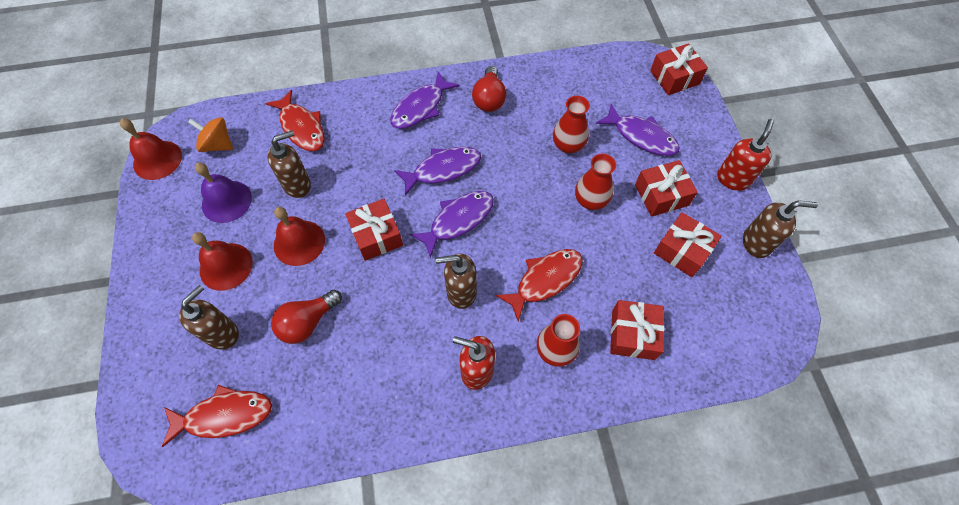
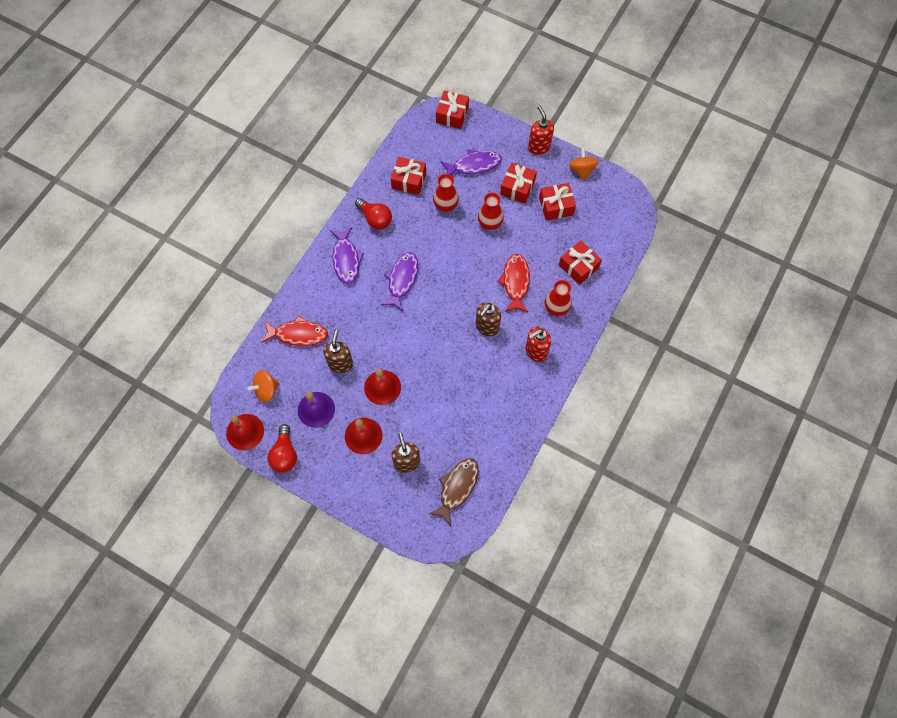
camera: 50 degrees left, 5 degrees up
(224, 415) = (457, 488): red fish -> brown fish
(308, 322) = (438, 414): red light bulb -> red light bulb (285, 454)
(376, 235) = (414, 344): red gift -> red gift (409, 180)
(458, 220) = (442, 296): purple fish -> none
(756, 243) = (582, 170): brown soap dispenser -> orange spinning top

